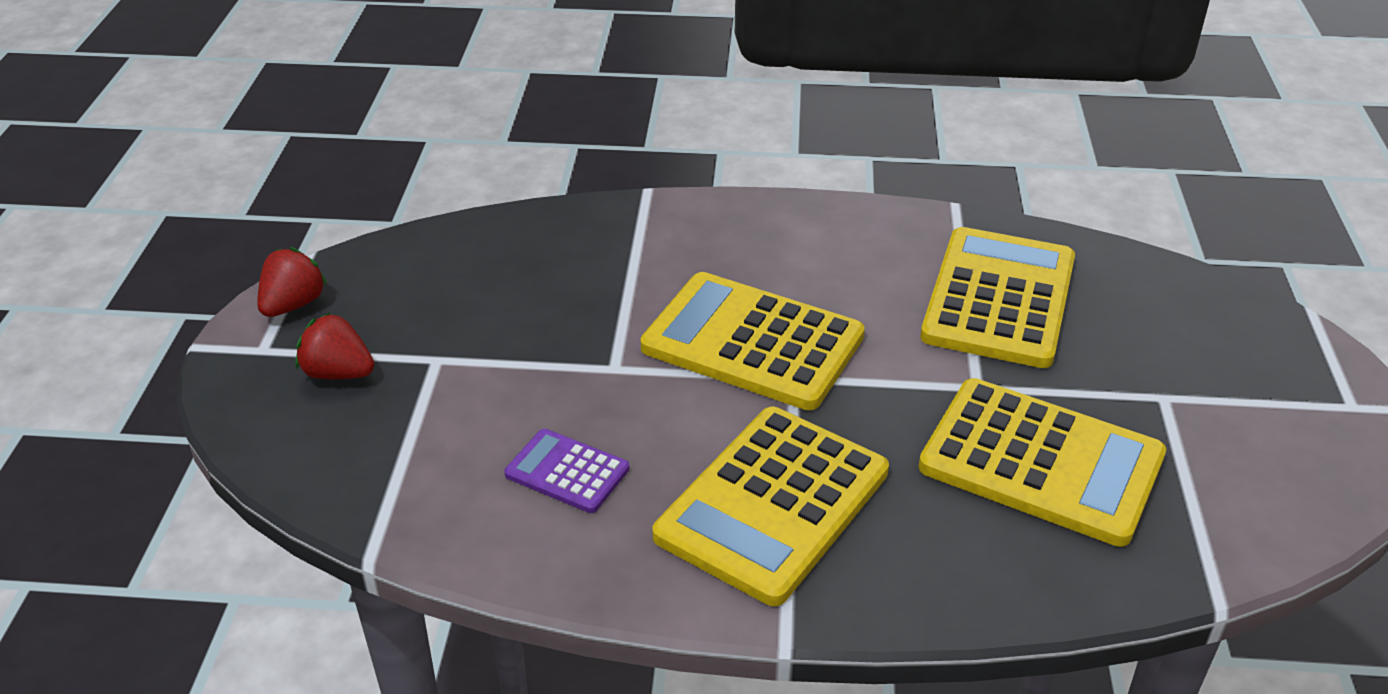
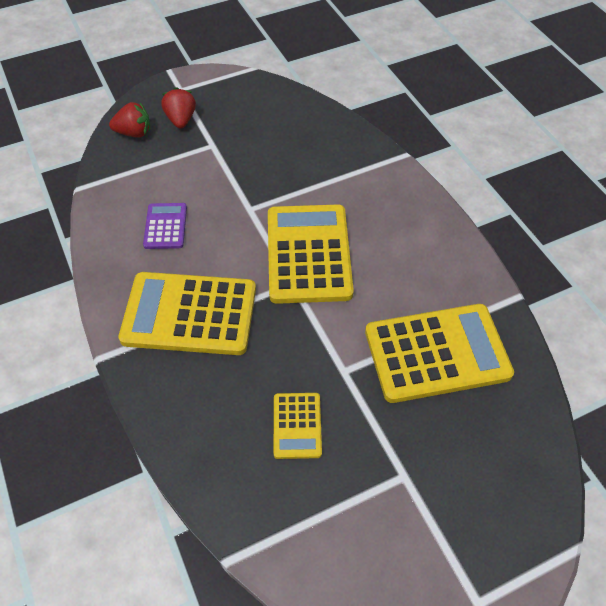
camera: 60 degrees right, 15 degrees up
(293, 305) = (215, 82): red strawberry -> red strawberry (134, 133)
(1041, 462) = (297, 425): yellow calculator -> yellow calculator, size x0.50

